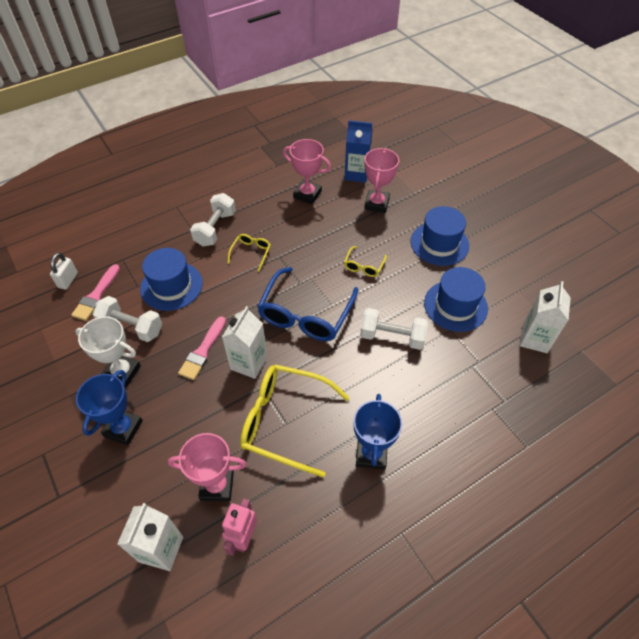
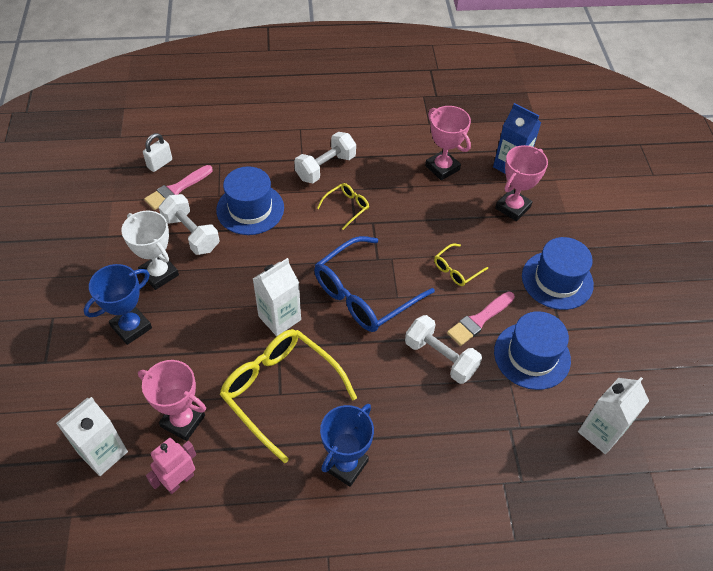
camera: 25 degrees right, 0 degrees up
(203, 351) = (243, 286): pink brush -> pink brush (479, 320)

